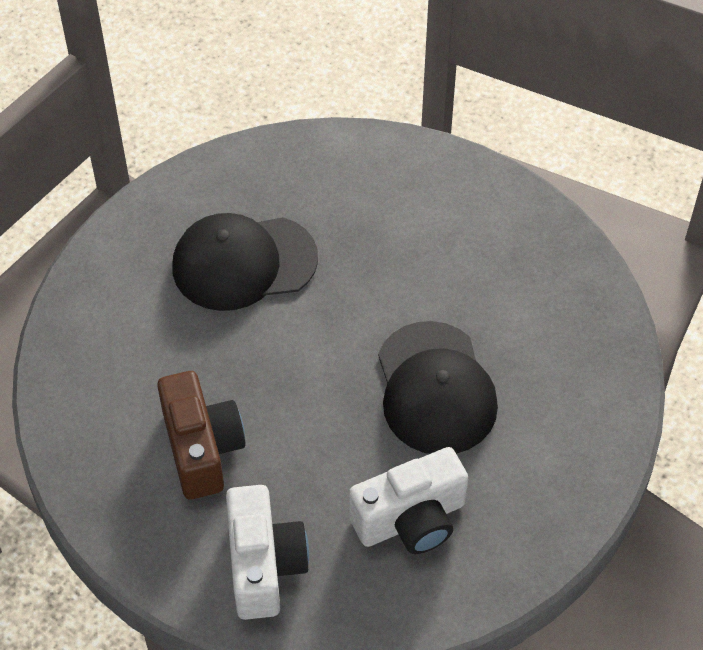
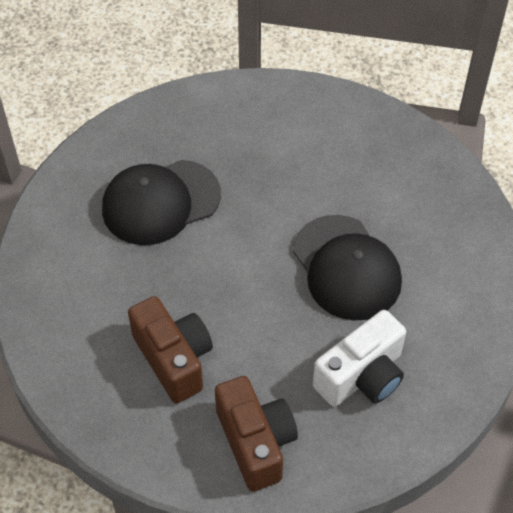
camera: 15 degrees left, 0 degrees up
(264, 565) = (255, 442): white camera -> brown camera

